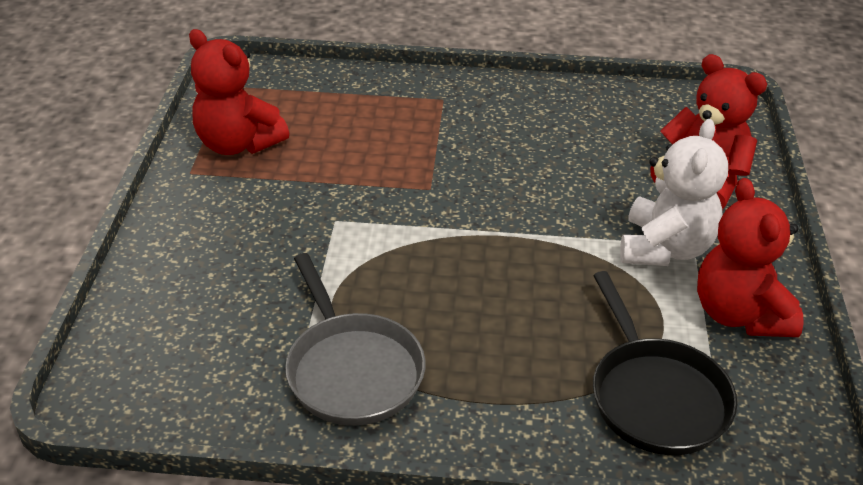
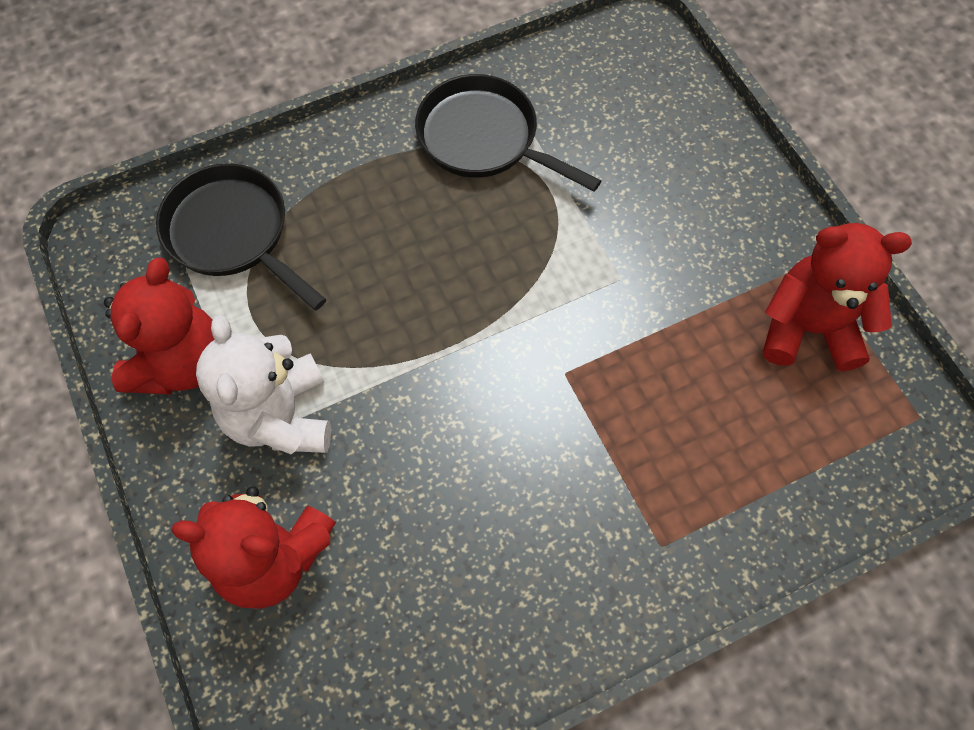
camera: 150 degrees right, 25 degrees up
(352, 369) = (484, 139): grey pan -> black pan
(739, 314) = (181, 363): red teddy bear -> red teddy bear turned 60 degrees clockwise

